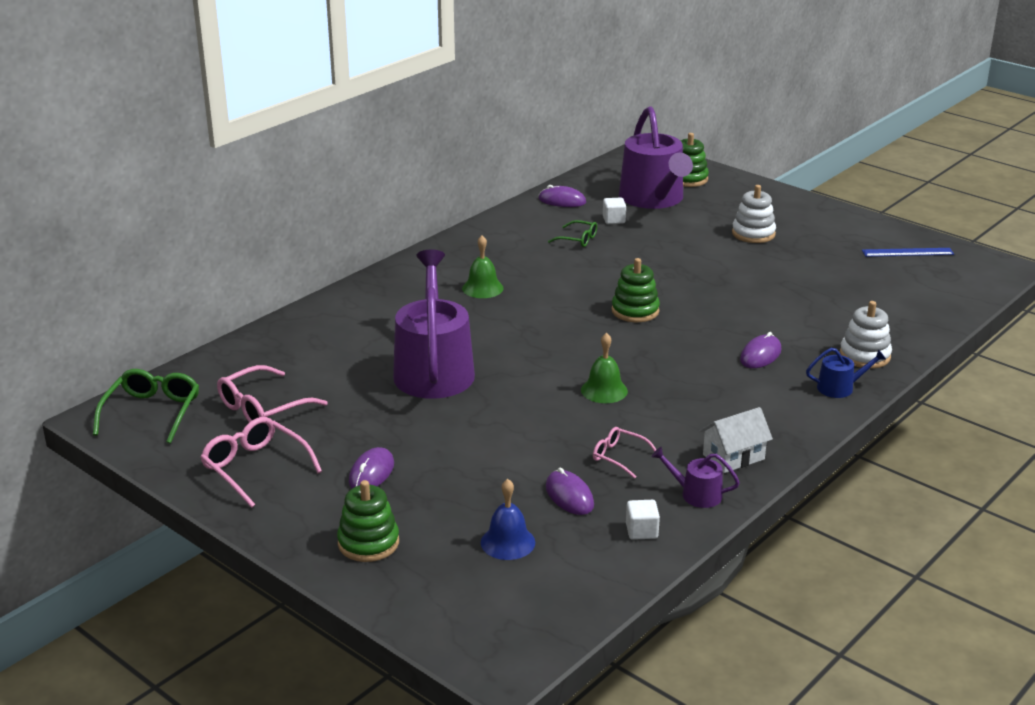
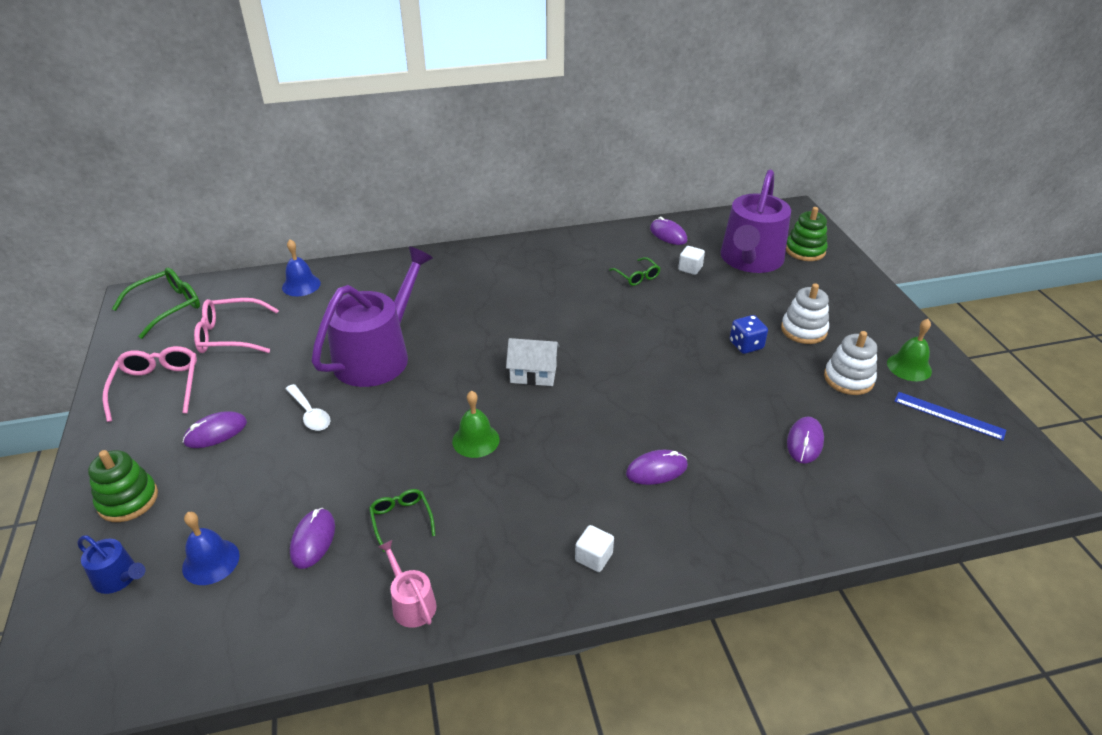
camera: 35 degrees right, 10 degrees up
(270, 348) = (301, 285): none -> blue bell
(437, 429) = (310, 414): none -> white spoon
(482, 288) = (507, 293): green bell -> green bell (909, 367)
(619, 457) = (401, 520): pink glasses -> green glasses
(635, 311) = (600, 368): green stacking toy -> none
(641, 531) = (317, 617): white cube -> white cube (593, 557)
(696, 494) = (411, 603): purple watering can -> pink watering can
(724, 258) = (746, 345): none -> blue dice
(733, 457) = (494, 578): white house -> white house (533, 374)
(837, 301) = (805, 442): none -> purple mouse
(840, 388) = (691, 550): blue watering can -> blue watering can (119, 578)
(864, 356) = (762, 523): white stacking toy -> white stacking toy (848, 379)

